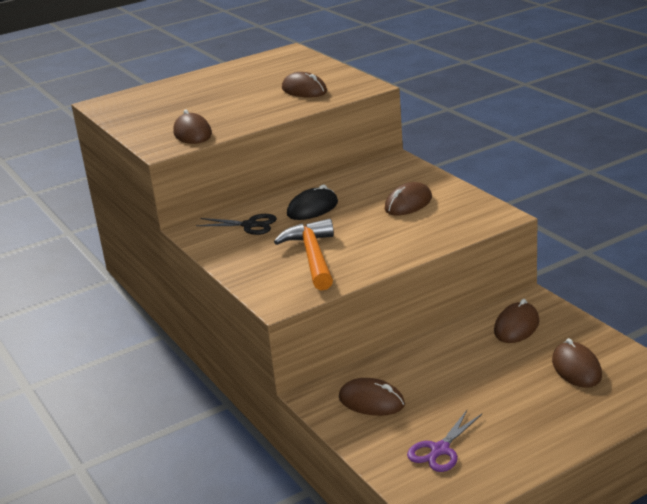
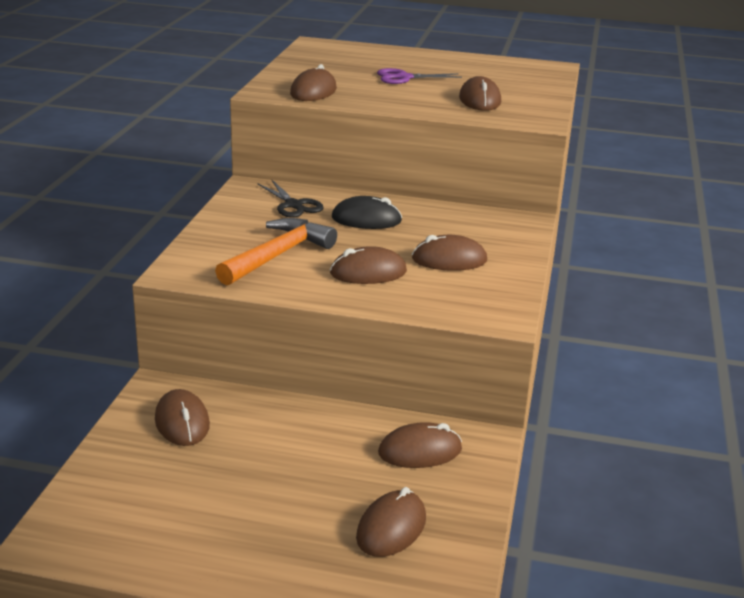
camera: 40 degrees right, 0 degrees up
(384, 235) = (368, 272): none -> brown mouse
(440, 450) = (143, 500): purple scissors -> purple scissors (404, 78)

